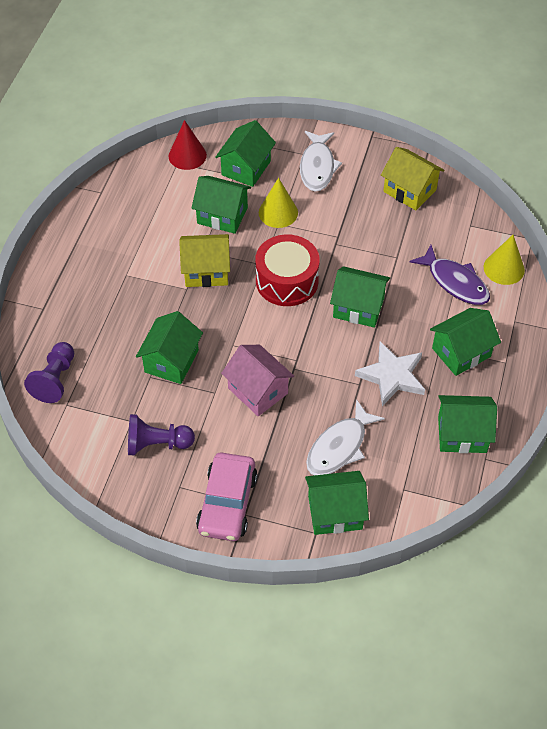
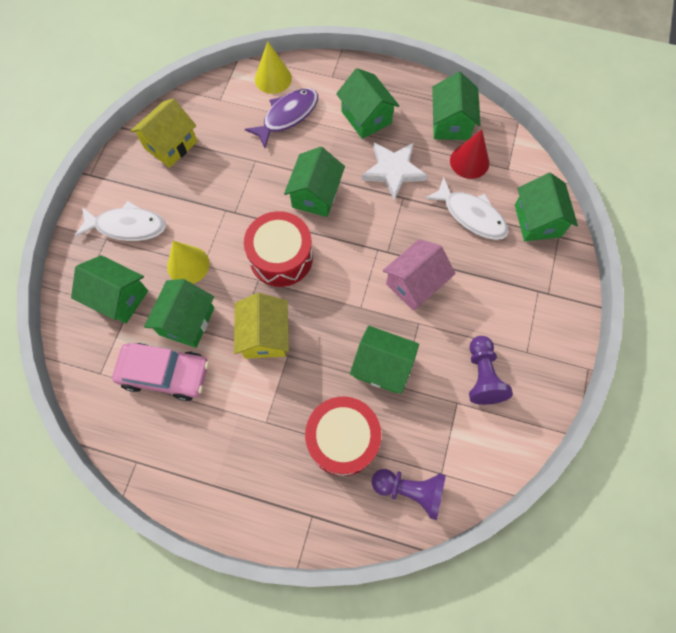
camera: 90 degrees left, 15 degrees up
(105, 330) = (342, 439): none -> red drum
(187, 155) = (90, 362): red cone -> red cone (469, 161)
(227, 503) = (539, 308): pink car -> pink car (165, 373)

